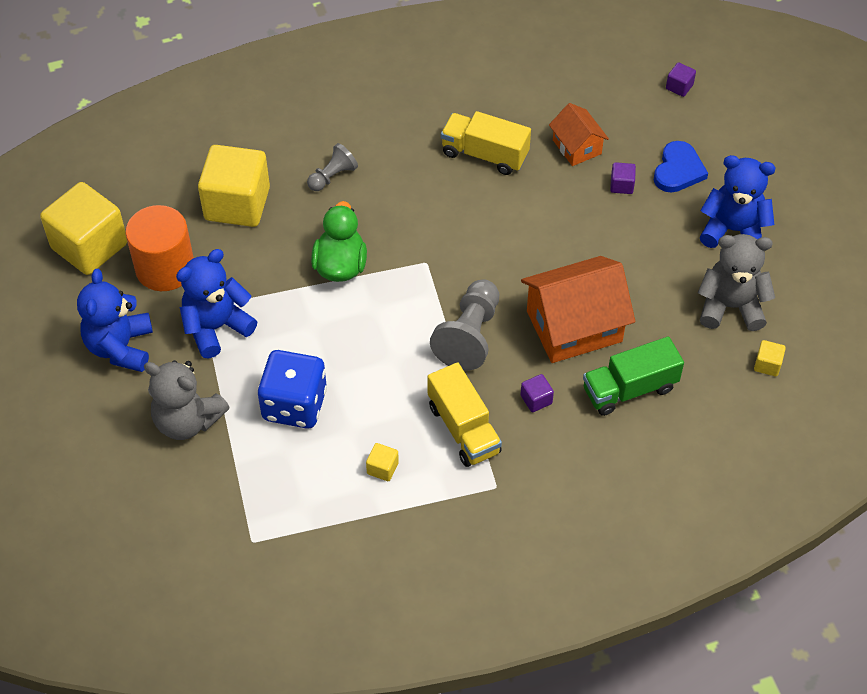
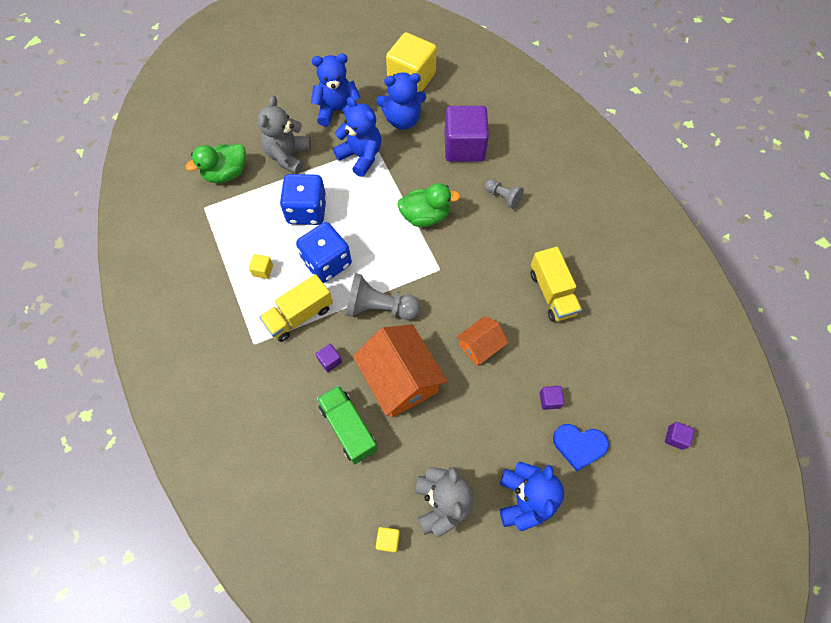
camera: 80 degrees right, 10 degrees up
(165, 268) = (402, 119): orange cylinder -> blue teddy bear
(196, 508) = (226, 173): none -> green duck
(237, 204) = (464, 147): yellow cube -> purple cube
(387, 388) = (327, 262): none -> blue dice
(484, 154) = (552, 293): yellow truck -> yellow truck turned 150 degrees clockwise
(577, 147) = (580, 360): orange house -> orange house (480, 346)

